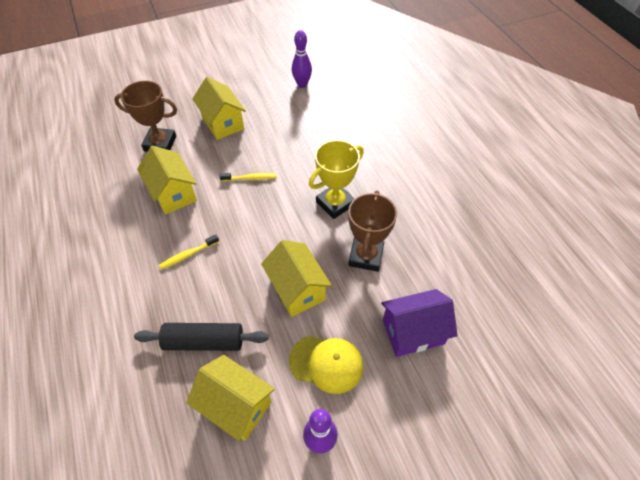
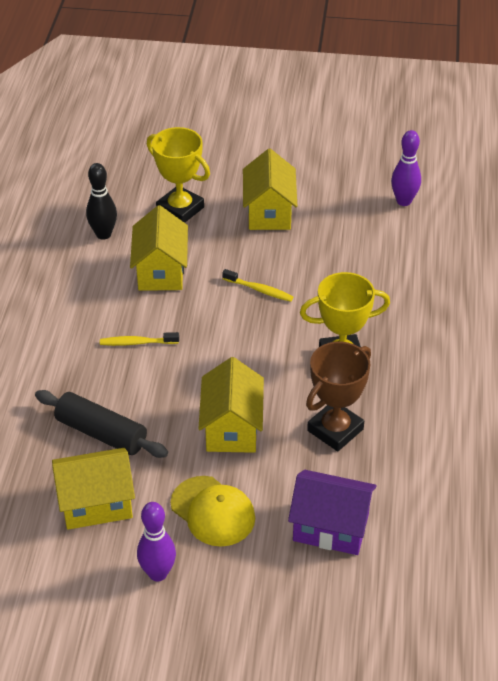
camera: 30 degrees right, 10 degrees down
(114, 183) = (103, 234): none -> black bowling pin
(160, 143) = (180, 209): brown trophy -> yellow trophy
(236, 405) = (96, 504): yellow house -> yellow house turned 75 degrees counterclockwise

